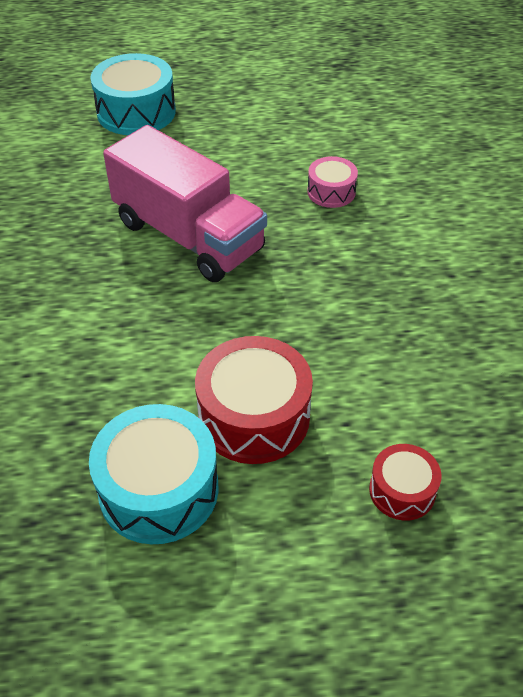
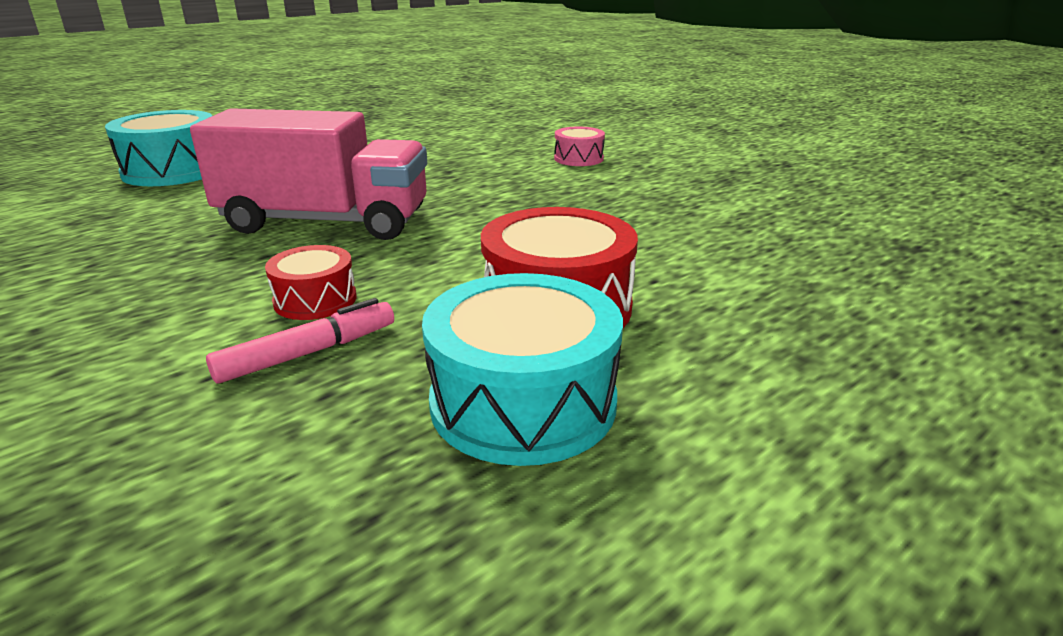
camera: 35 degrees left, 20 degrees down
(85, 382) = (308, 353): none -> pink marker
(331, 192) = (444, 169): pink drum -> pink drum (578, 158)
(402, 490) = (768, 301): red drum -> red drum (315, 300)

